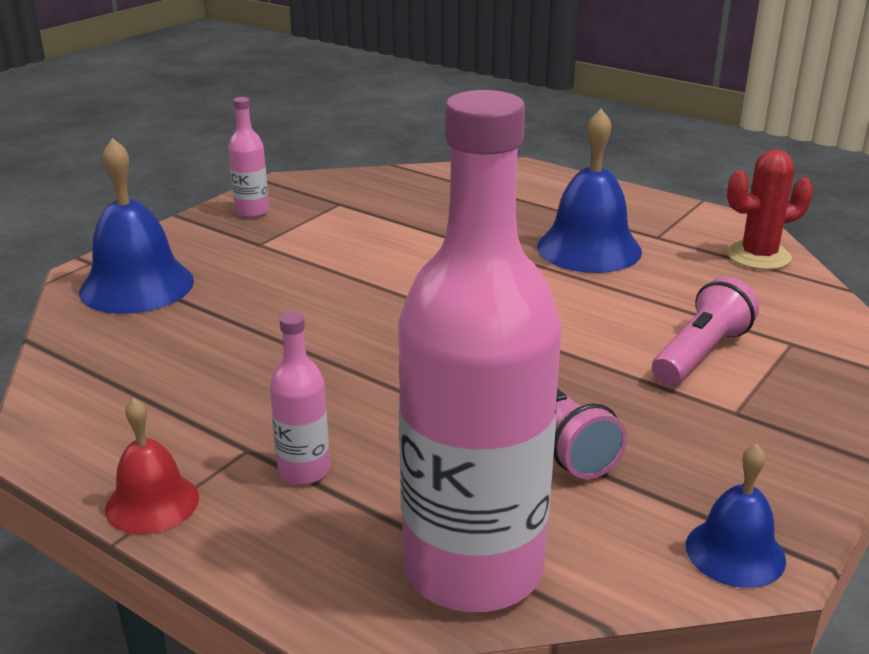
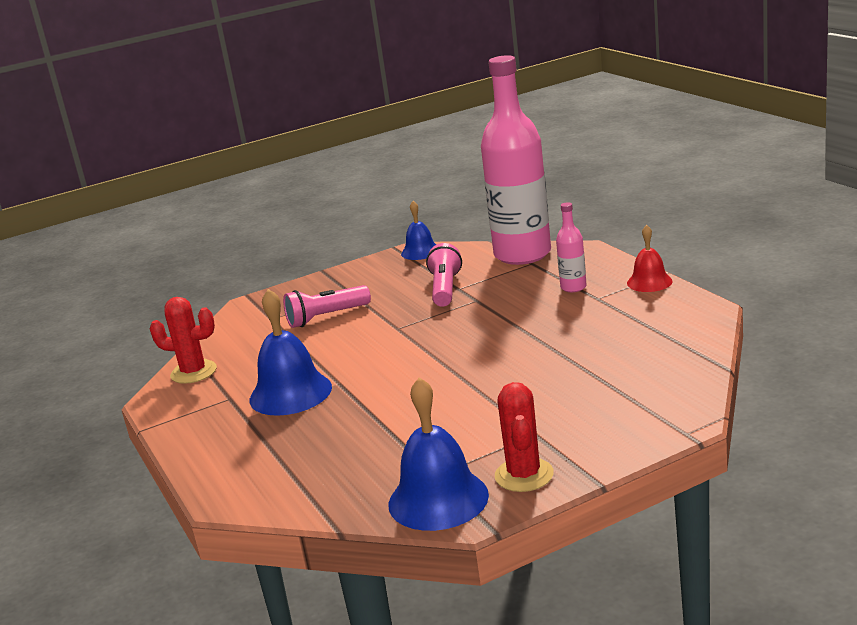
camera: 150 degrees left, 5 degrees down
(137, 286) = (647, 403): blue bell -> blue bell (438, 499)
(252, 212) = (524, 475): pink bottle -> red cactus

